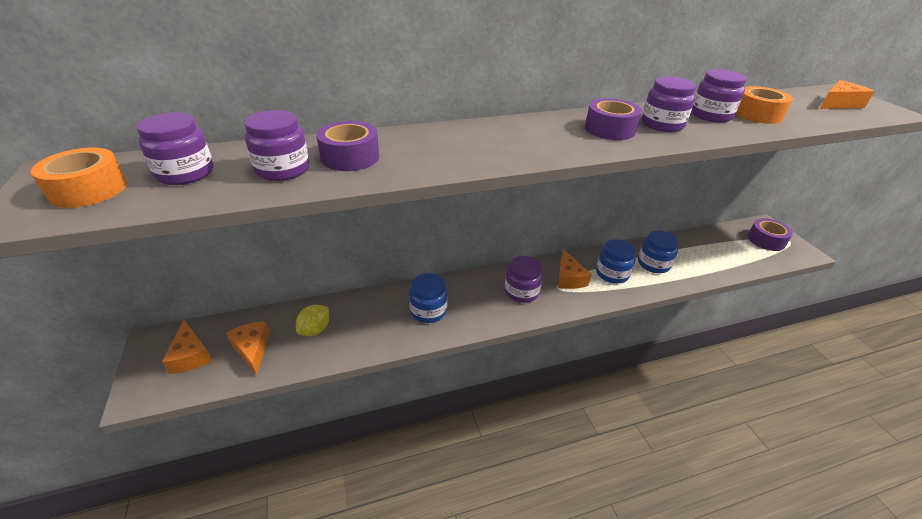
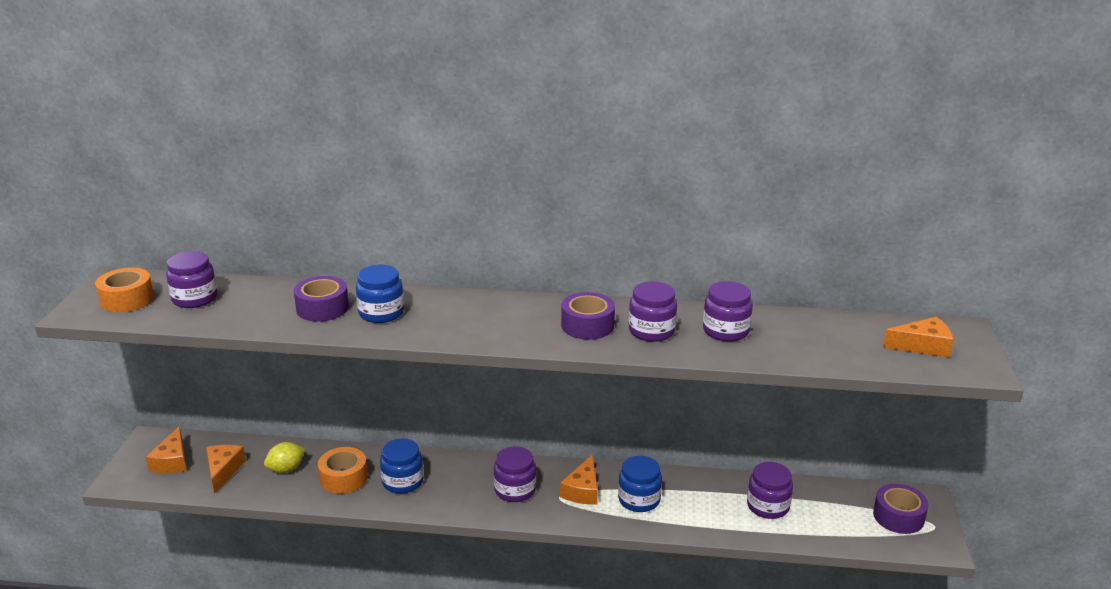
camera: 25 degrees right, 10 degrees down
(282, 169) = (263, 309): purple jar -> purple jar (768, 506)
(653, 264) = (703, 503): blue jar -> blue jar (381, 313)
(757, 114) = (785, 339): orange tape -> orange tape (343, 478)

